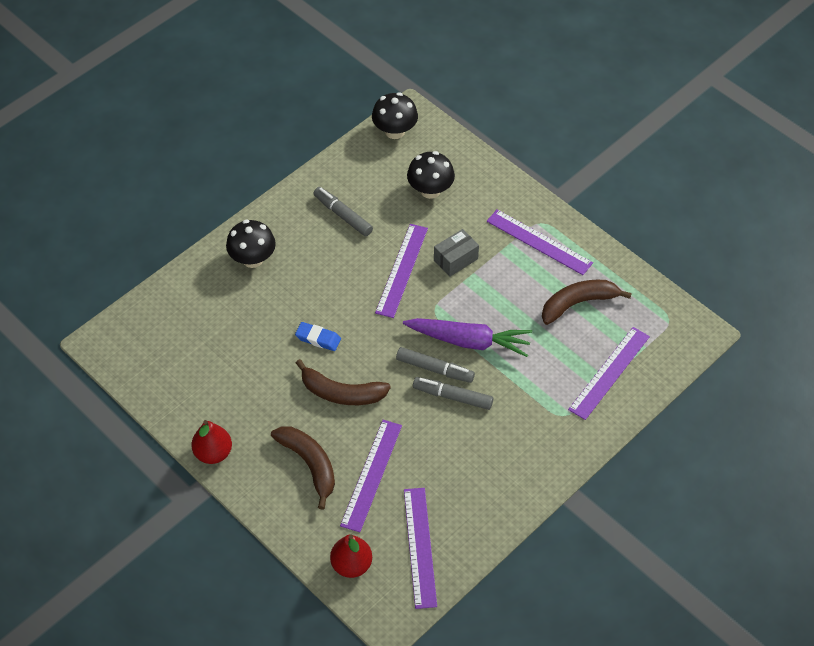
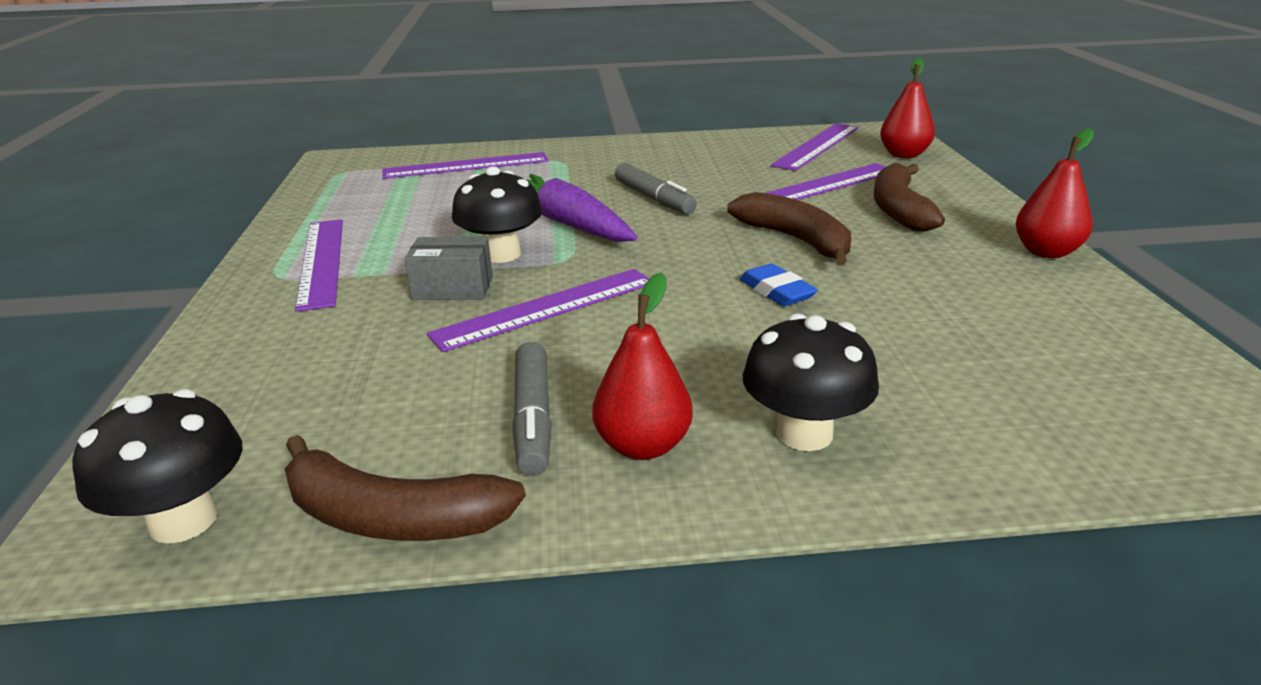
camera: 140 degrees left, 25 degrees down
(298, 225) = (643, 446): none -> red pear
(430, 190) = (329, 380): black mushroom -> black mushroom (501, 254)
(434, 369) = (644, 220): grey marker -> none
(578, 303) = (395, 207): brown banana -> brown banana (391, 518)

